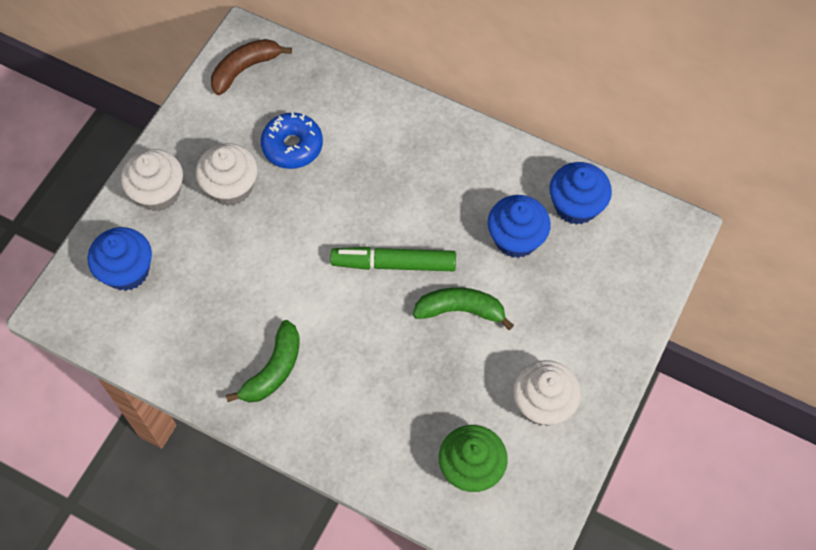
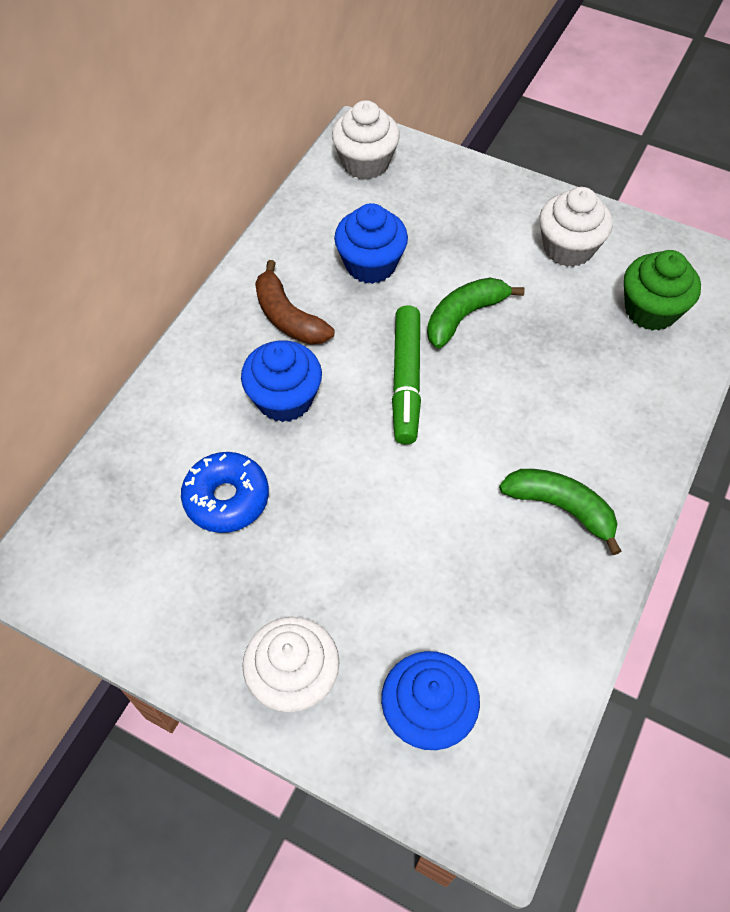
camera: 90 degrees left, 5 degrees down
(231, 187) = (289, 575): white cupcake -> white cupcake (365, 163)
(245, 69) = (86, 567): brown banana -> brown banana (288, 317)
(460, 310) = (464, 316): green banana -> green banana turned 45 degrees clockwise
(576, 205) = (329, 212): blue cupcake -> blue cupcake (284, 399)

